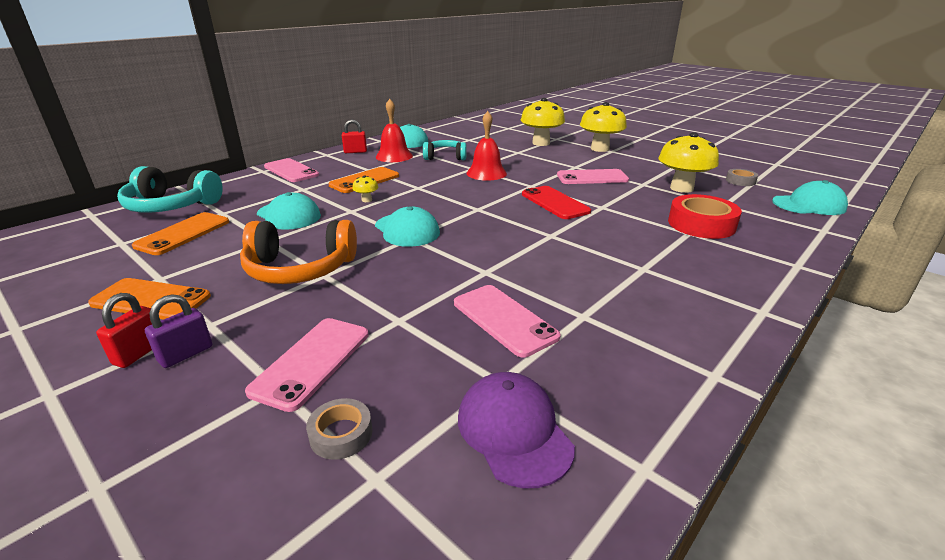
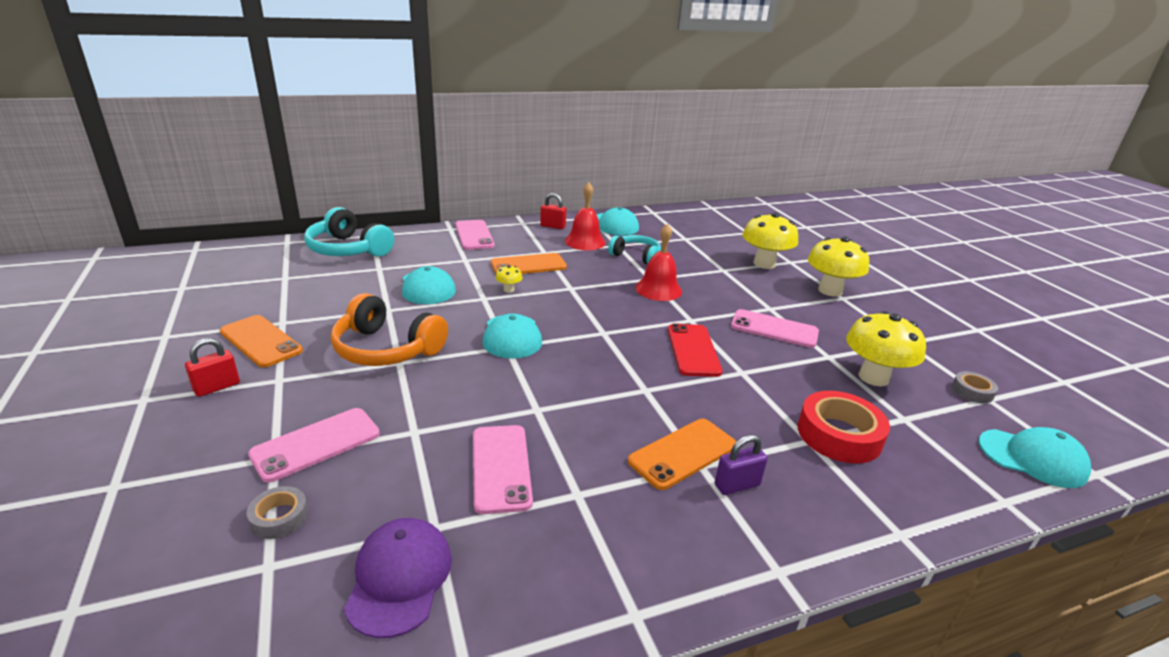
camera: 25 degrees right, 0 degrees up
(183, 234) = (333, 282): orange phone -> orange phone (683, 453)
(186, 354) = (243, 401): purple padlock -> purple padlock (737, 485)

